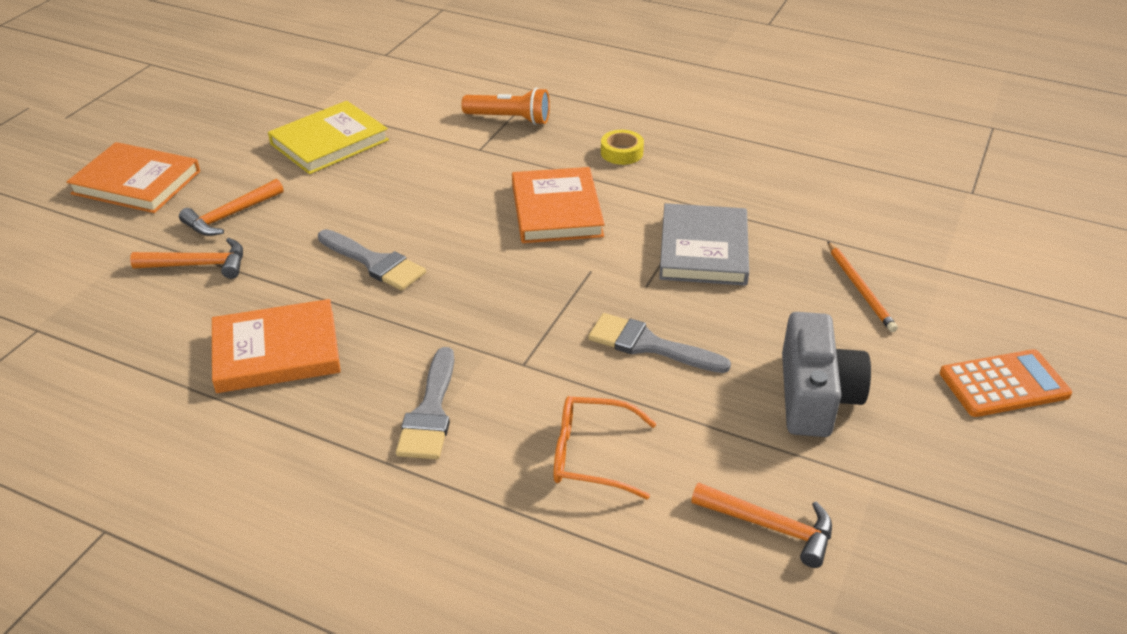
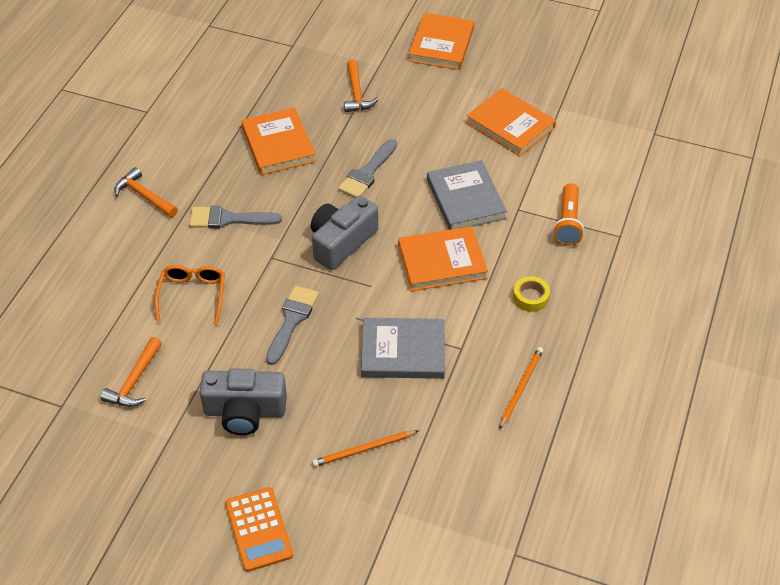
camera: 85 degrees right, 10 degrees up
(230, 216) = (410, 95): orange hammer -> orange hammer (144, 196)
(329, 142) = (510, 125): yellow book -> orange book
(451, 184) = (465, 199): none -> grey book
(505, 293) = (341, 242): none -> grey camera
(753, 170) = (521, 387): none -> orange pencil

